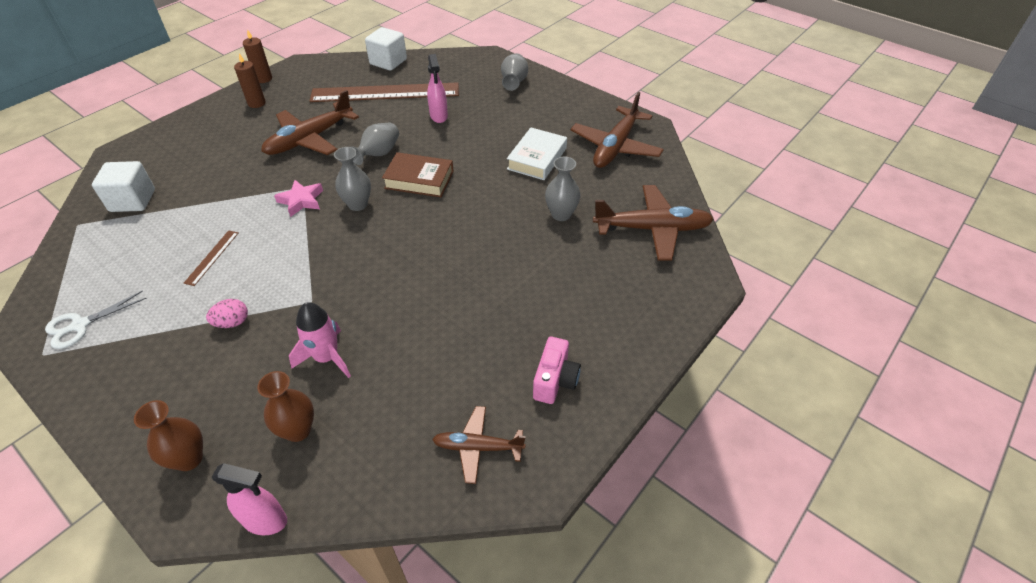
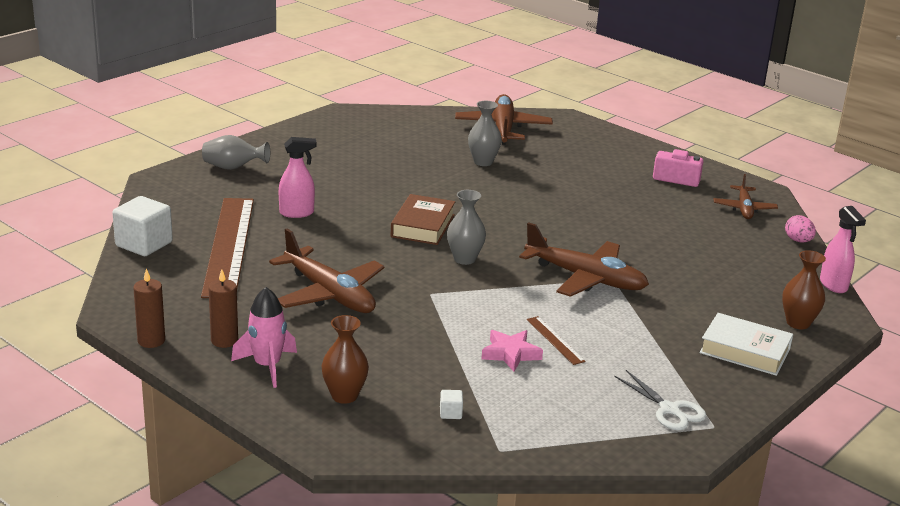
camera: 90 degrees left, 20 degrees down
(132, 200) = (450, 413): white cube -> white cube, size x0.43
(212, 257) = (555, 340): brown ruler -> brown ruler turned 45 degrees clockwise
(232, 322) = (647, 318): pink egg -> pink egg (798, 241)
(265, 520) = (833, 285): pink spray bottle -> pink spray bottle turned 150 degrees clockwise
(298, 430) = (754, 277): brown vase -> brown vase (344, 396)
(301, 201) = (456, 292): pink star -> pink star (510, 354)
(327, 358) = (678, 268): pink rocket -> pink rocket (267, 366)
(378, 154) = (370, 249): grey vase -> none
(537, 158) = (392, 166): white book -> white book (745, 351)
(615, 146) = (377, 130): brown plane -> brown plane (585, 278)

